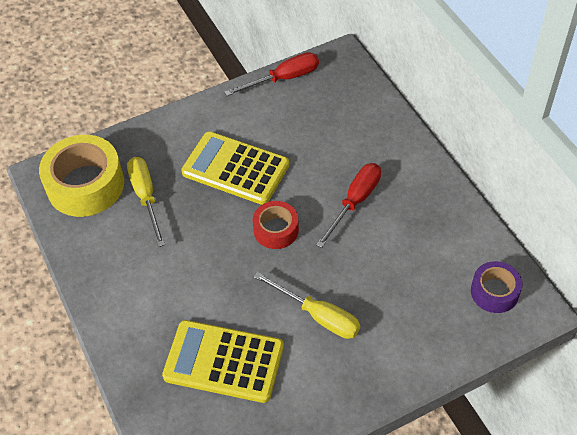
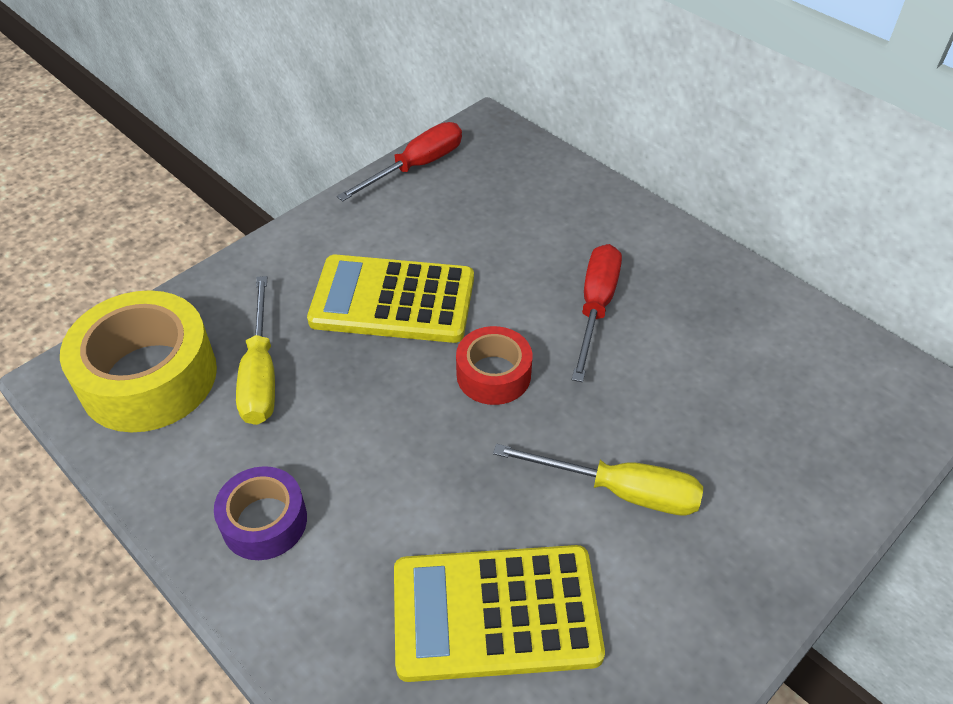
camera: 20 degrees left, 5 degrees down
(146, 197) = (260, 373): yellow screwdriver -> yellow screwdriver turned 150 degrees counterclockwise
(494, 292) = (862, 386): purple tape -> purple tape (264, 521)

